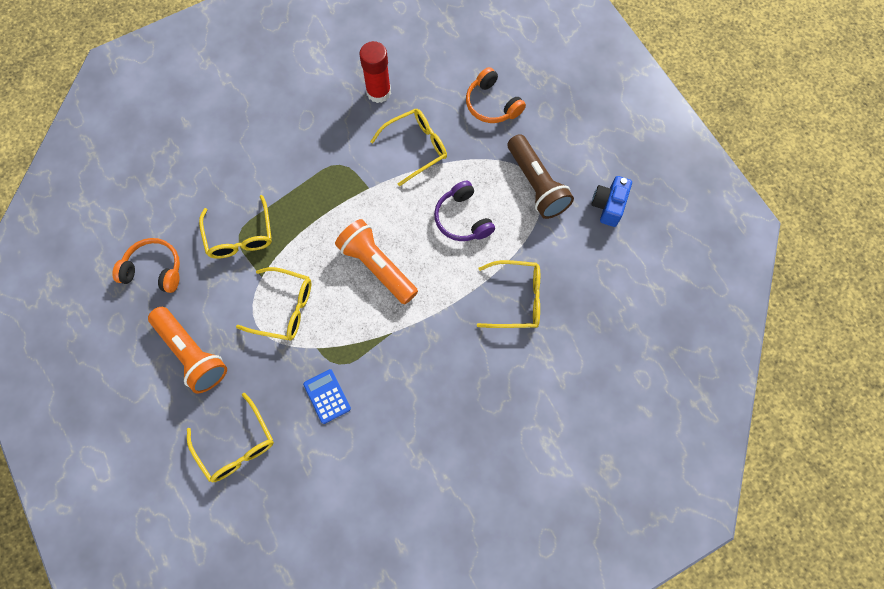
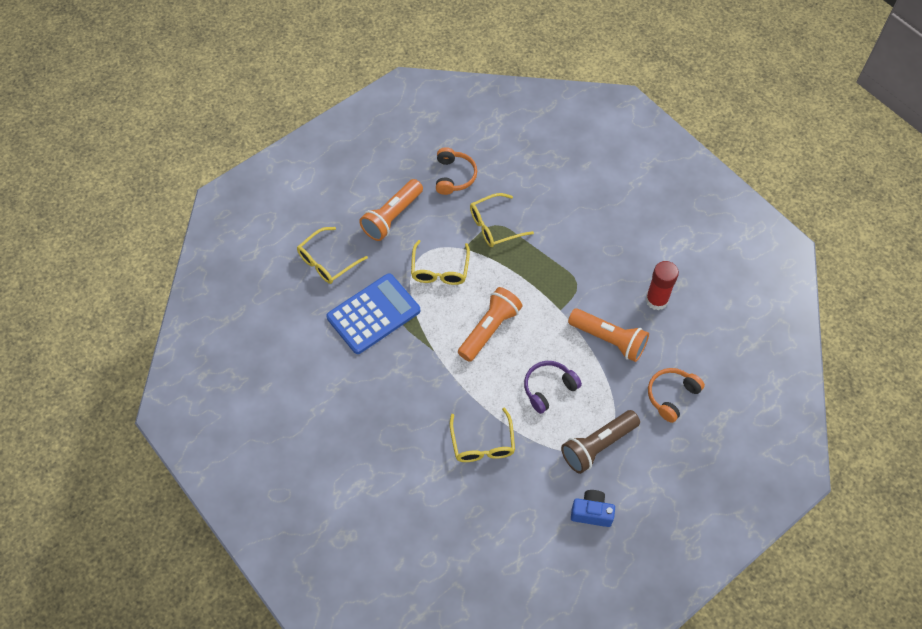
camera: 80 degrees right, 10 degrees down
(327, 396) = (373, 314): blue calculator -> blue calculator, size x2.14
(416, 147) = (609, 340): yellow glasses -> orange flashlight

